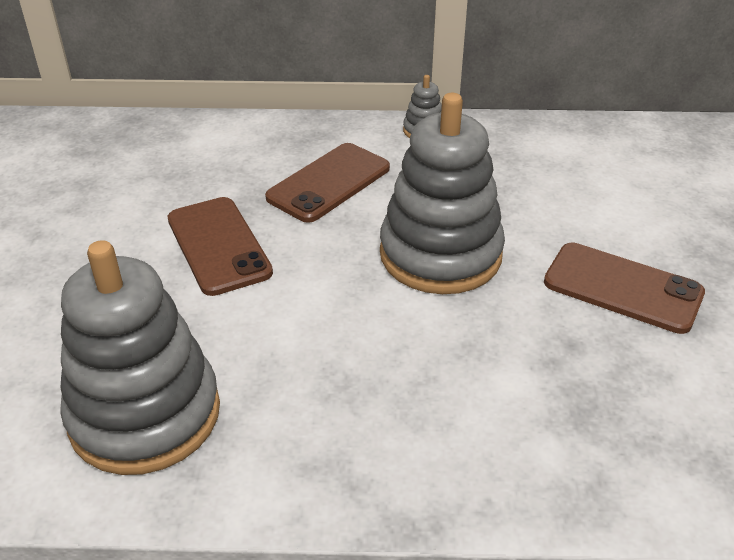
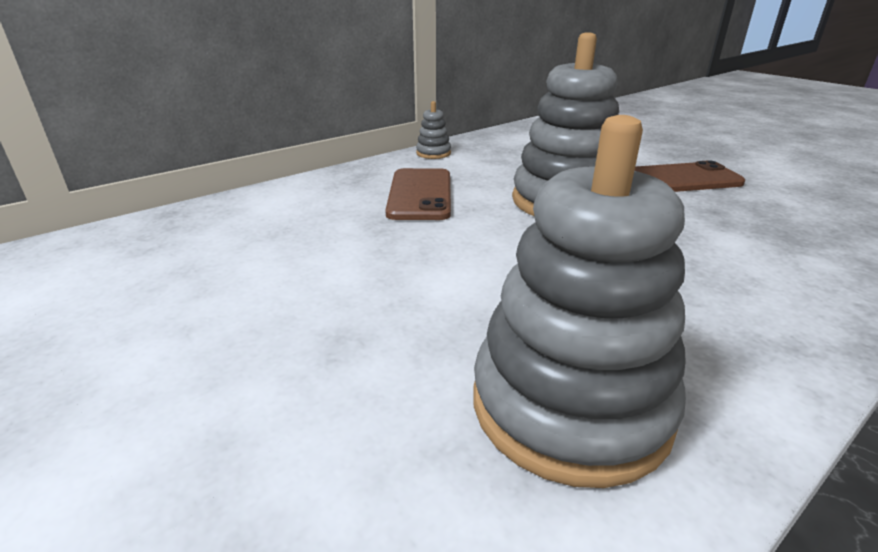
camera: 40 degrees left, 10 degrees down
(218, 246) = (402, 258): brown phone -> none

